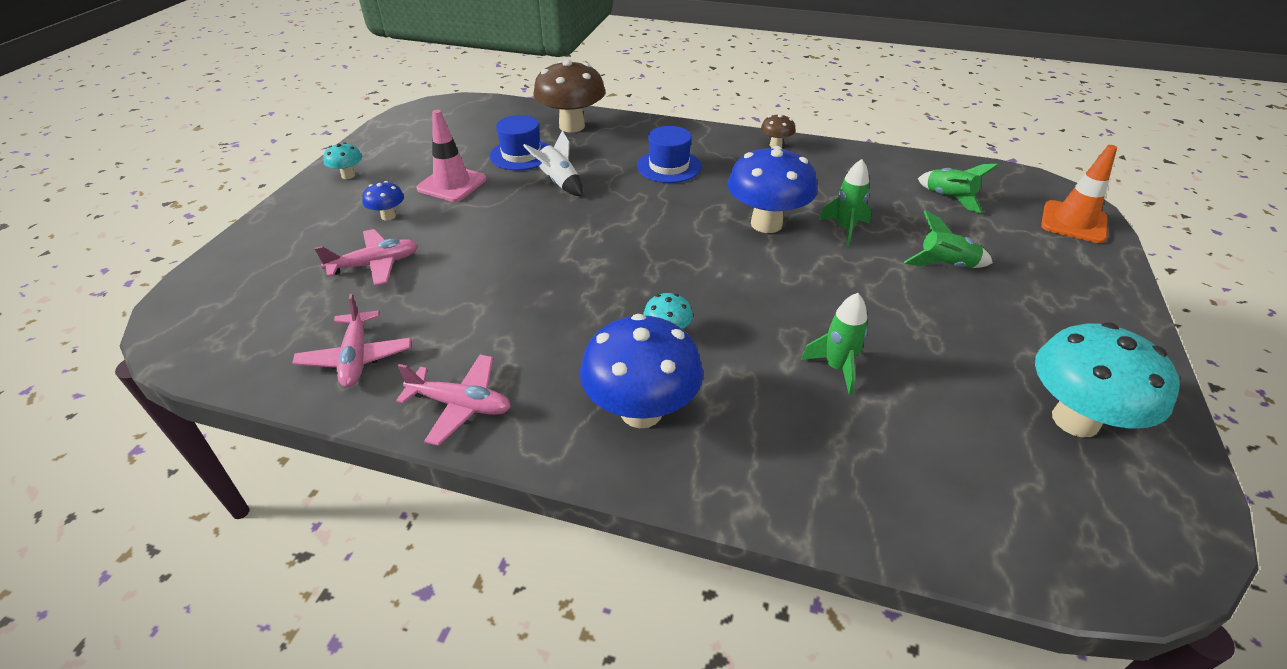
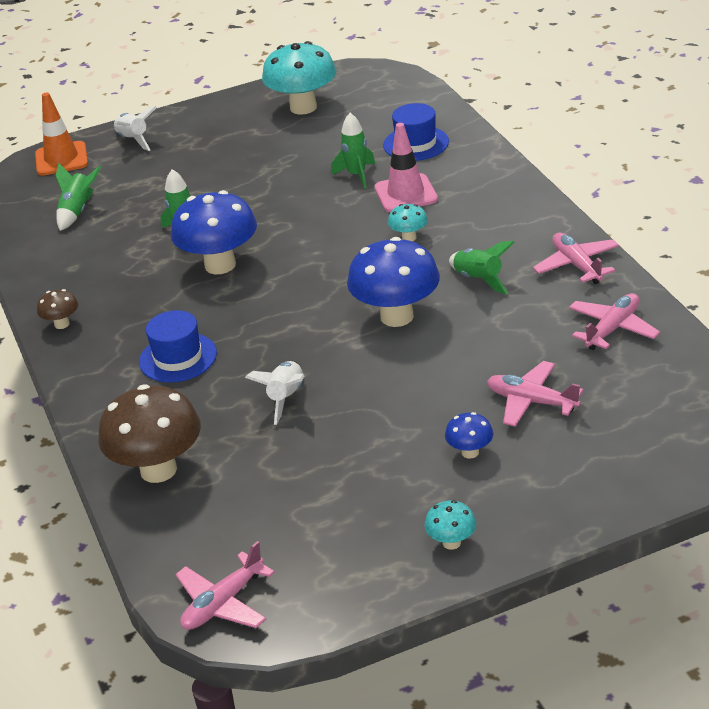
camera: 125 degrees left, 5 degrees down
(447, 109) = (223, 603): none -> pink plane
(452, 184) = (372, 459): pink traffic cone -> pink traffic cone (406, 194)
(521, 155) = (263, 459): blue hat -> blue hat (416, 143)
(641, 411) = (485, 211): blue mushroom -> blue mushroom (397, 316)
(945, 265) = (188, 182): green rocket -> green rocket (478, 280)
(1084, 271) = (133, 140): none -> white rocket

